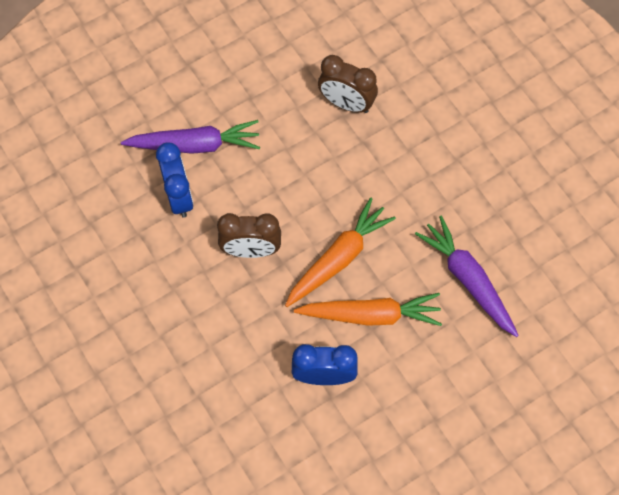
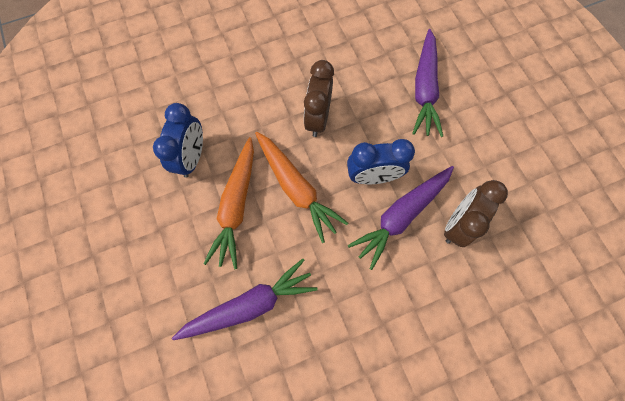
camera: 100 degrees right, 5 degrees up
(179, 196) = (376, 72): blue clock -> blue clock (372, 177)
(348, 154) = (401, 216): none -> purple carrot

